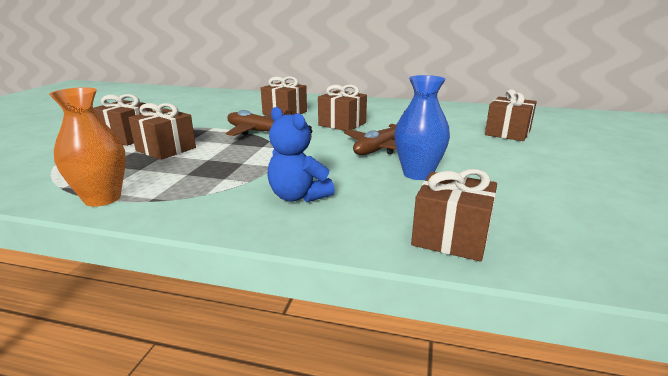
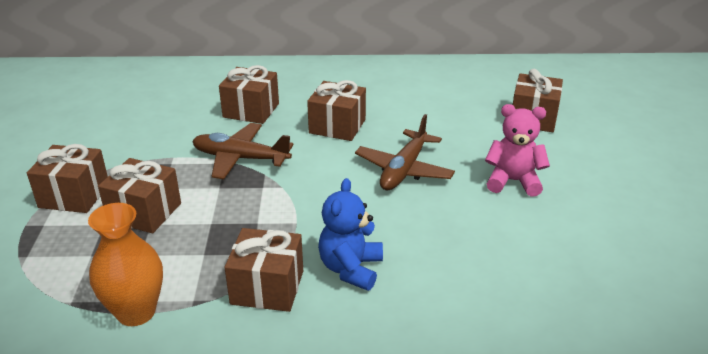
camera: 15 degrees left, 10 degrees up
(298, 196) = (351, 269): blue teddy bear -> blue teddy bear turned 75 degrees clockwise
(418, 174) = (459, 210): blue vase -> none
(451, 237) = (518, 298): brown gift -> brown gift (267, 287)
(476, 163) = (513, 181): none -> pink teddy bear

